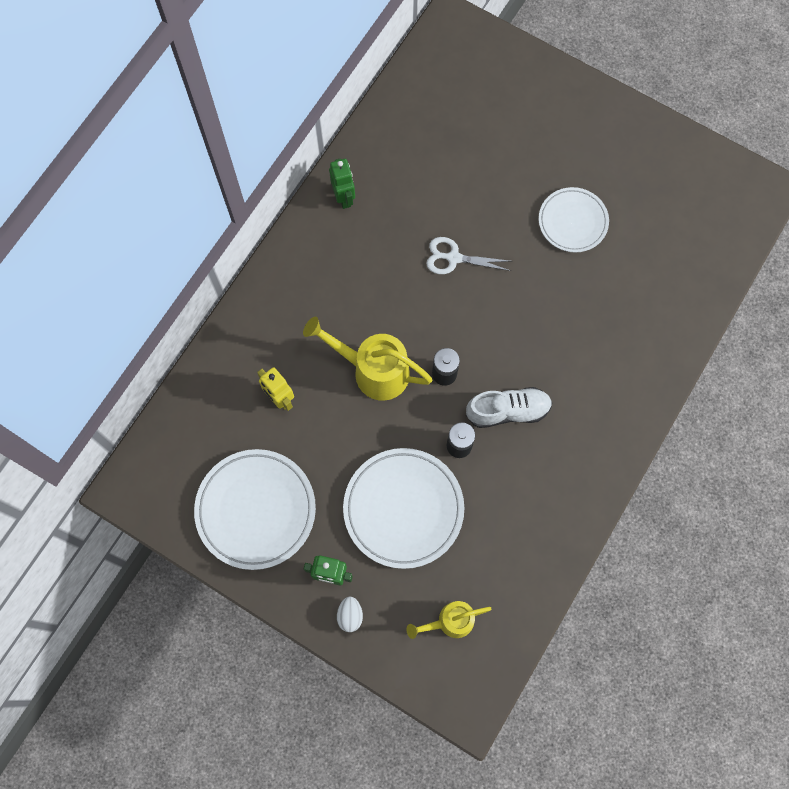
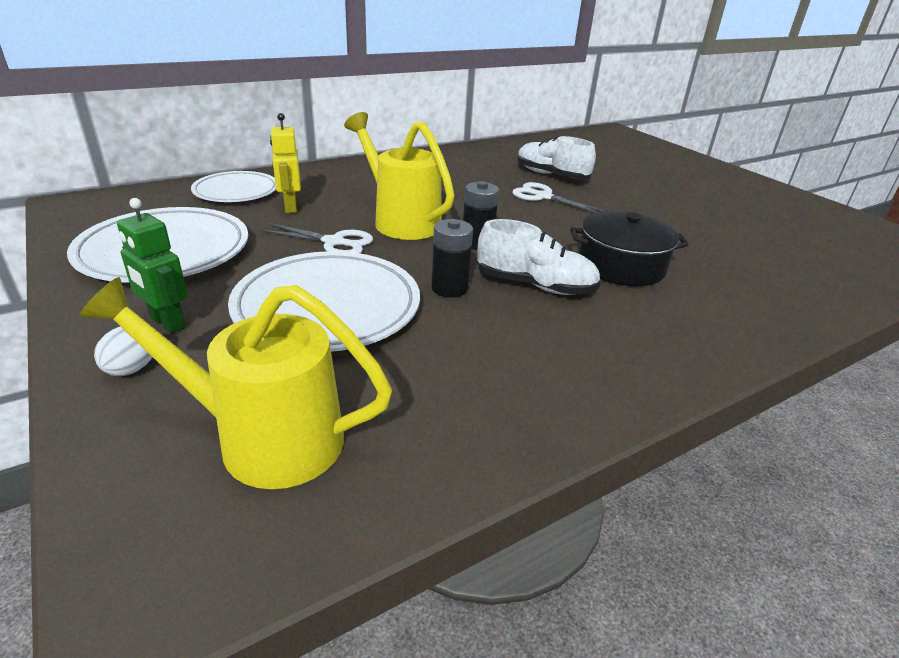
camera: 25 degrees right, 40 degrees down
(344, 197) = (465, 155): green robot -> none
(350, 431) = (334, 242): none -> white scissors
(440, 203) = (551, 175): none -> white shoe
(450, 621) = (263, 438): yellow watering can -> yellow watering can, size x1.62
(551, 349) = (621, 266): none -> black pot
(572, 222) = (686, 212): white plate -> white plate (236, 191)

